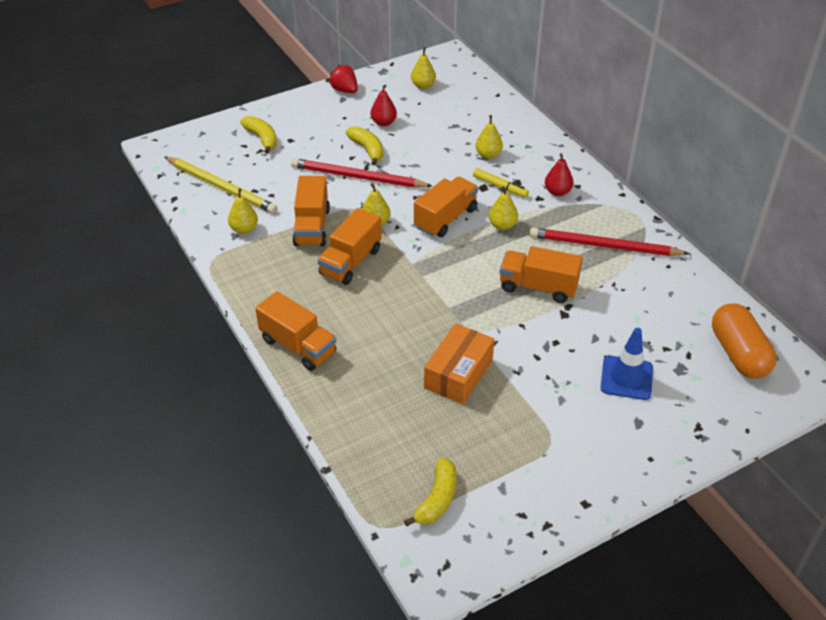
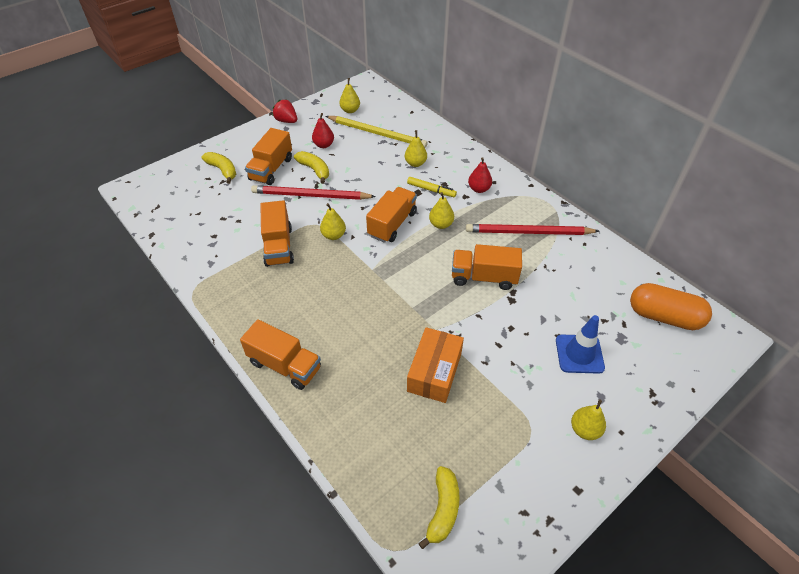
camera: 10 degrees left, 5 degrees up
(221, 187) = (193, 219): yellow pencil -> yellow pencil (377, 133)
(244, 229) = (218, 256): yellow pear -> yellow pear (585, 430)
(350, 262) = (318, 275): orange truck -> orange truck (271, 169)
(738, 354) = (664, 317): orange capsule -> orange capsule turned 45 degrees counterclockwise

